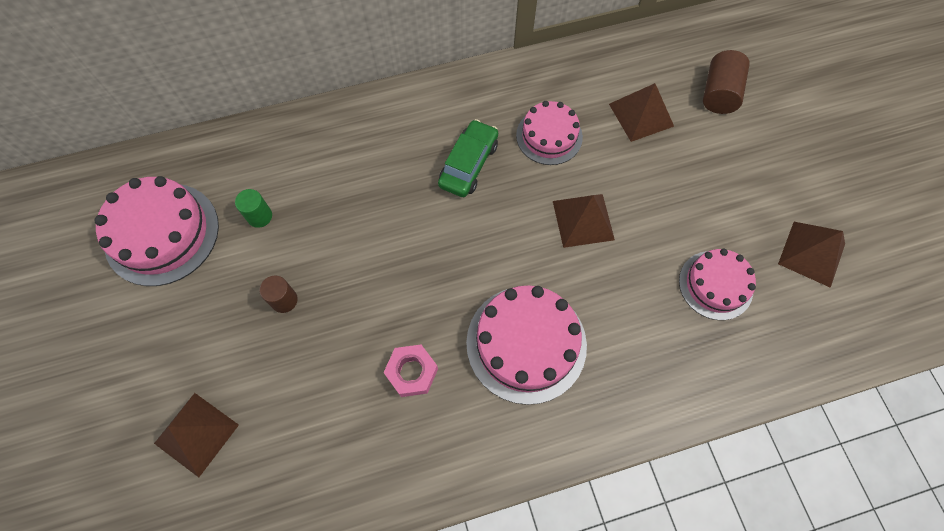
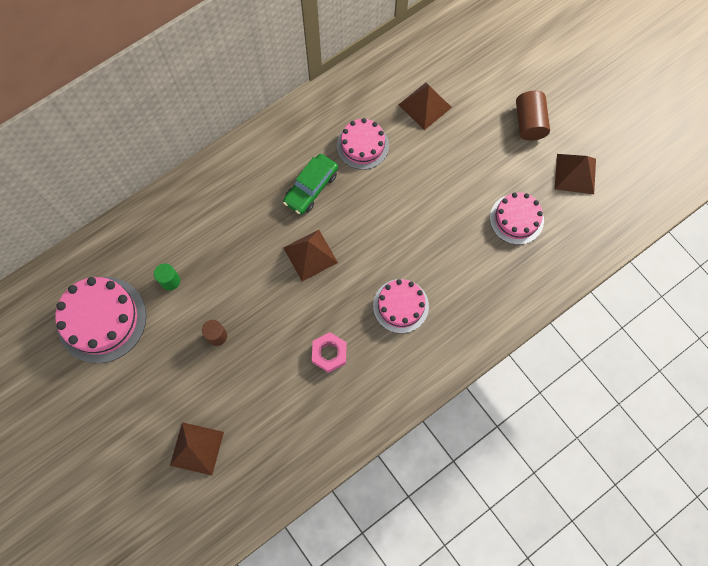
camera: 20 degrees left, 5 degrees up
(469, 164) = (311, 188): green car -> green car turned 150 degrees counterclockwise
(526, 343) = (400, 306): pink cake -> pink cake, size x0.63
(583, 220) = (410, 203): brown pyramid -> brown pyramid (310, 255)
(719, 93) = (476, 69): brown cylinder -> brown cylinder (529, 123)

